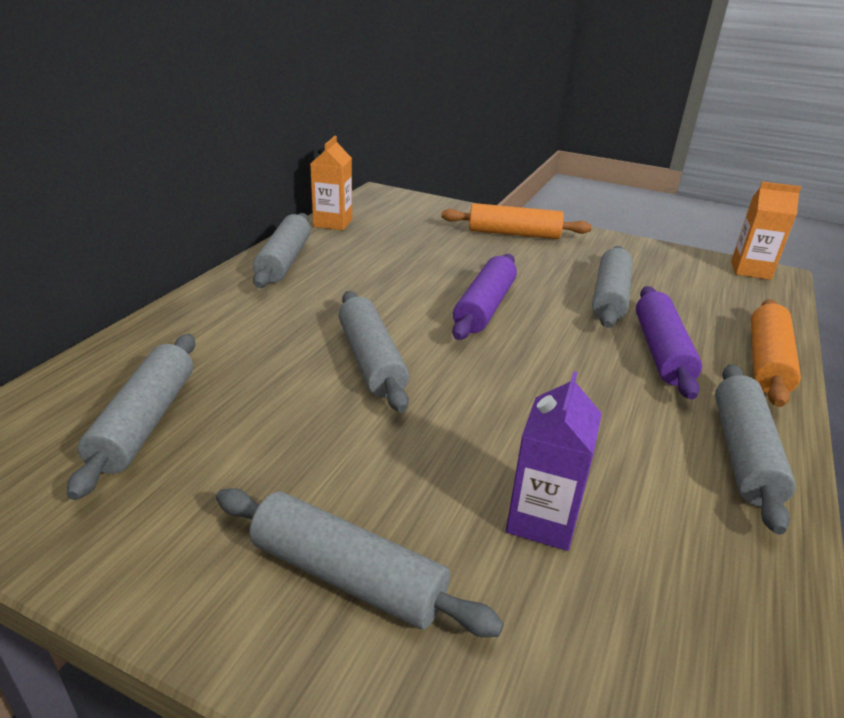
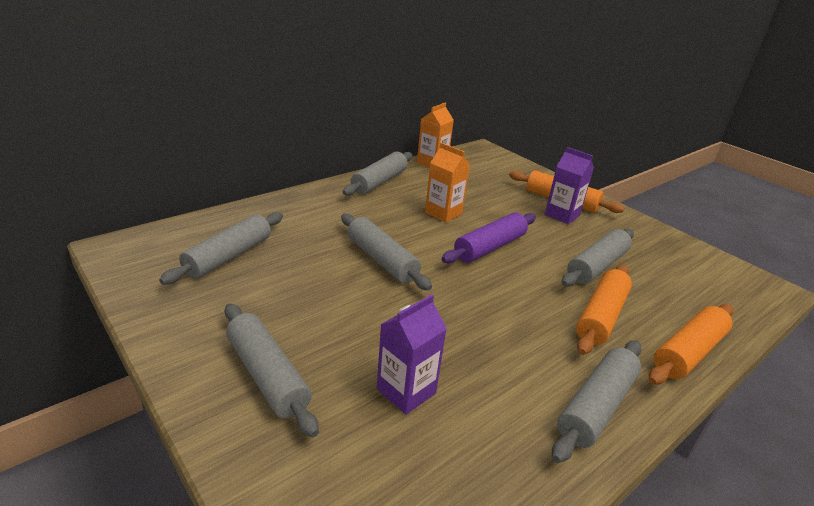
camera: 25 degrees right, 0 degrees up
(371, 360) = (381, 260): grey rolling pin -> grey rolling pin turned 45 degrees counterclockwise
(528, 250) = (562, 215): none -> purple carton
(661, 351) = (600, 316): purple rolling pin -> orange rolling pin
(750, 270) = (752, 279): orange carton -> orange carton (443, 213)

